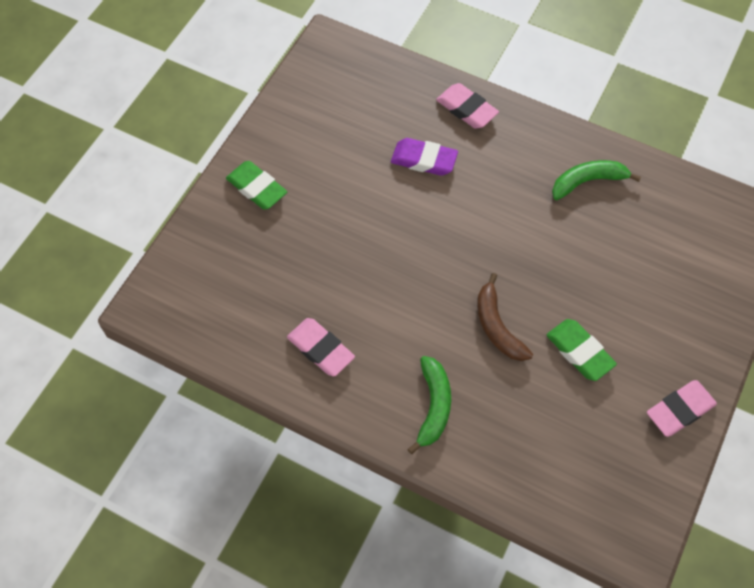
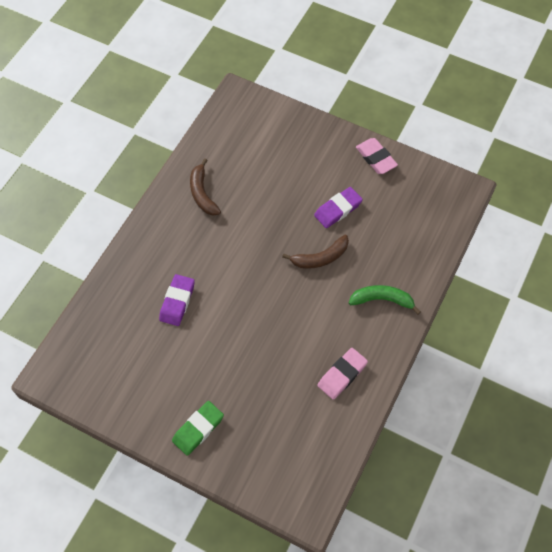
camera: 90 degrees left, 0 degrees up
(466, 109) = (130, 270): pink eraser -> none
(579, 352) = (338, 209): green eraser -> purple eraser
(587, 181) = (202, 193): green banana -> brown banana

